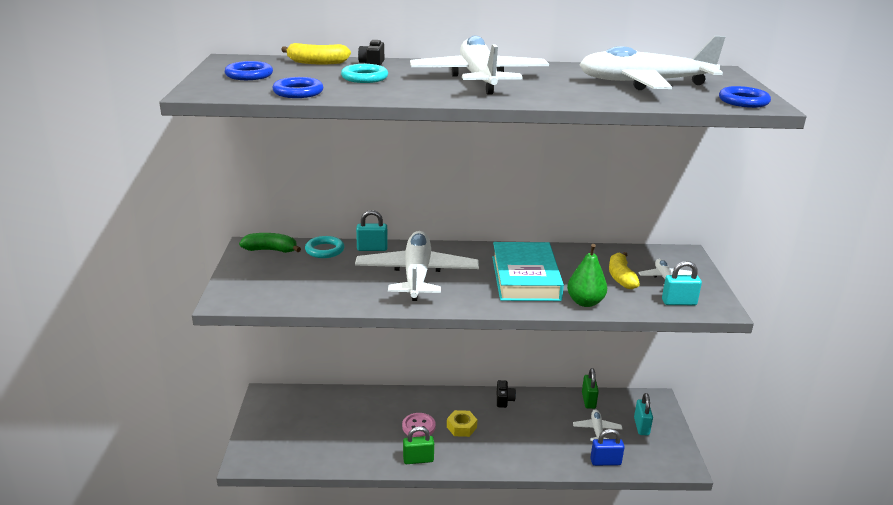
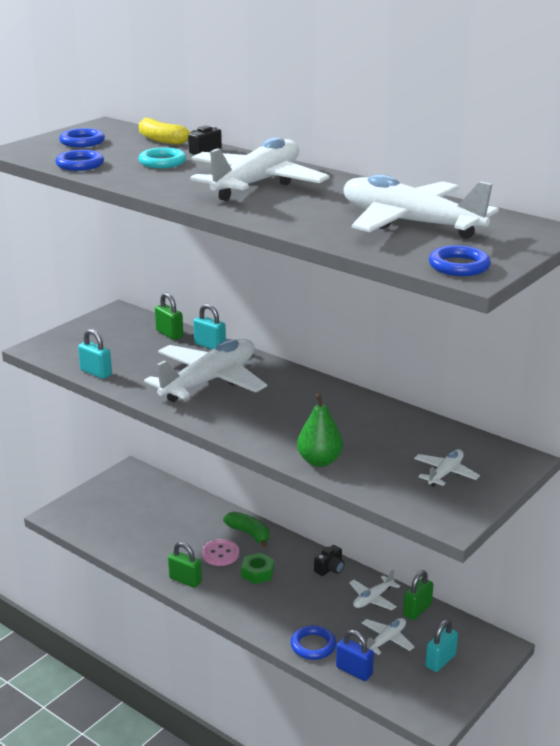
camera: 40 degrees right, 0 degrees up
(271, 250) = (128, 320): green banana -> green banana (249, 534)
(324, 250) = (169, 334): turquoise ring -> green padlock
(461, 427) = (257, 573): yellow nut -> green nut
(525, 278) = (301, 419): turquoise book -> none
(555, 406) = (373, 598): none -> white plane
(561, 459) = (313, 645): none -> blue ring
(621, 277) = (399, 454): yellow banana -> none
(679, 302) = (416, 499): turquoise padlock -> turquoise padlock (96, 373)

